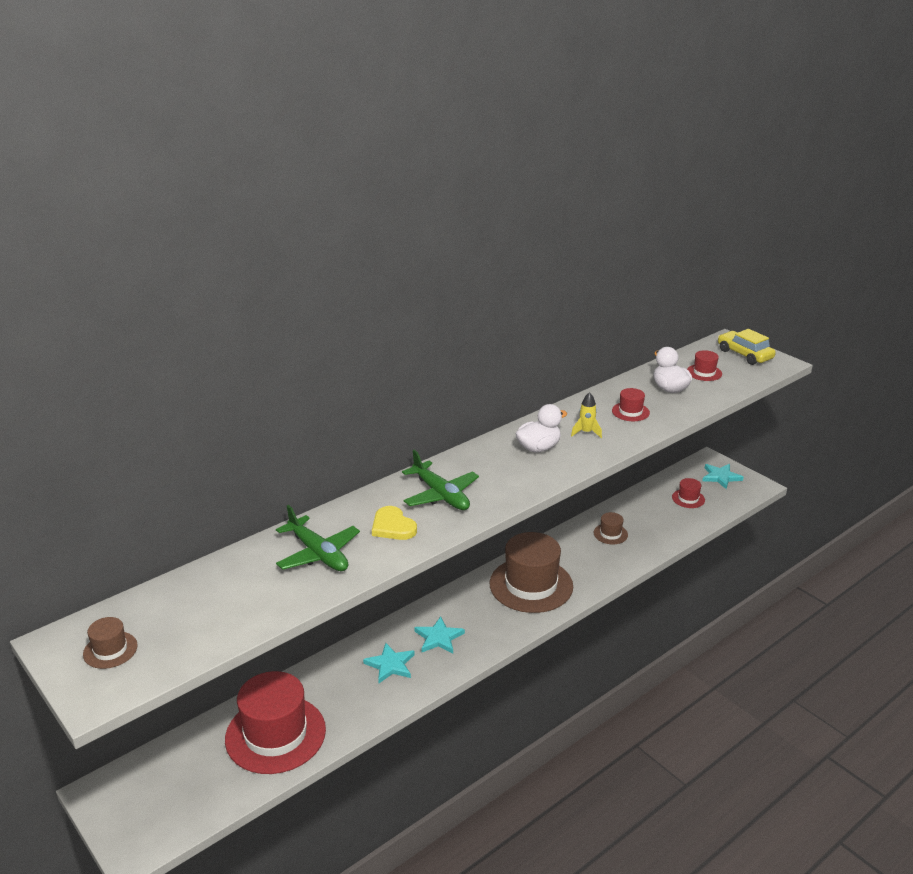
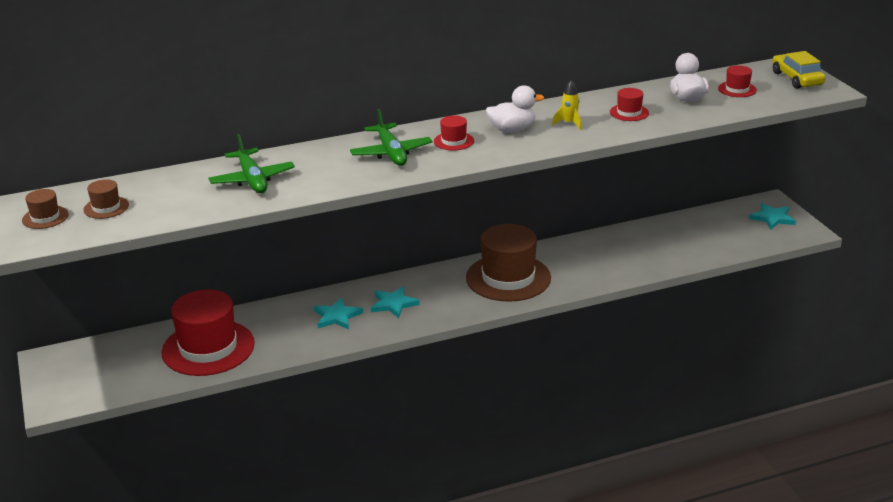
camera: 20 degrees right, 0 degrees up
(393, 526) = (330, 170): yellow heart -> none
(610, 534) = (617, 249): brown hat -> brown hat (106, 207)
(688, 498) = (722, 232): red hat -> red hat (453, 141)

